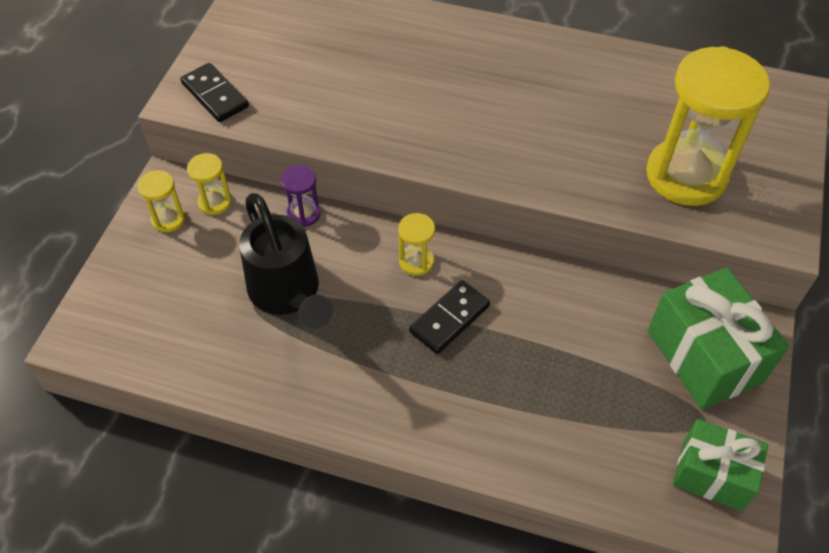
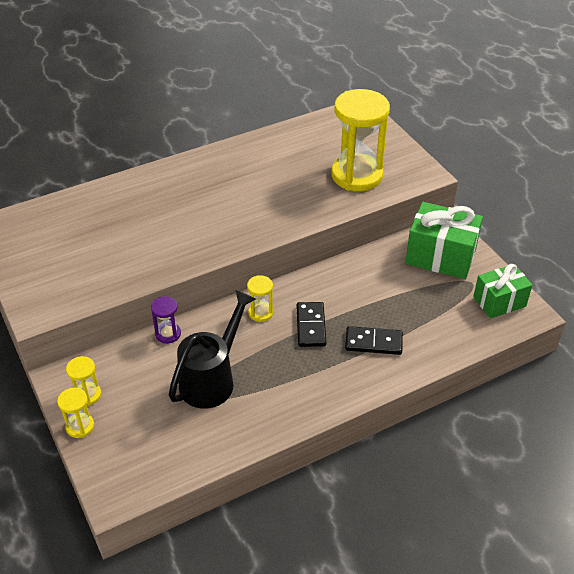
camera: 45 degrees left, 10 degrees down
(215, 95) = (54, 298): black domino -> black domino (373, 342)
(215, 202) = (105, 366): yellow hourglass -> yellow hourglass (80, 426)
(288, 295) = (213, 378): black watering can -> black watering can turned 75 degrees counterclockwise

